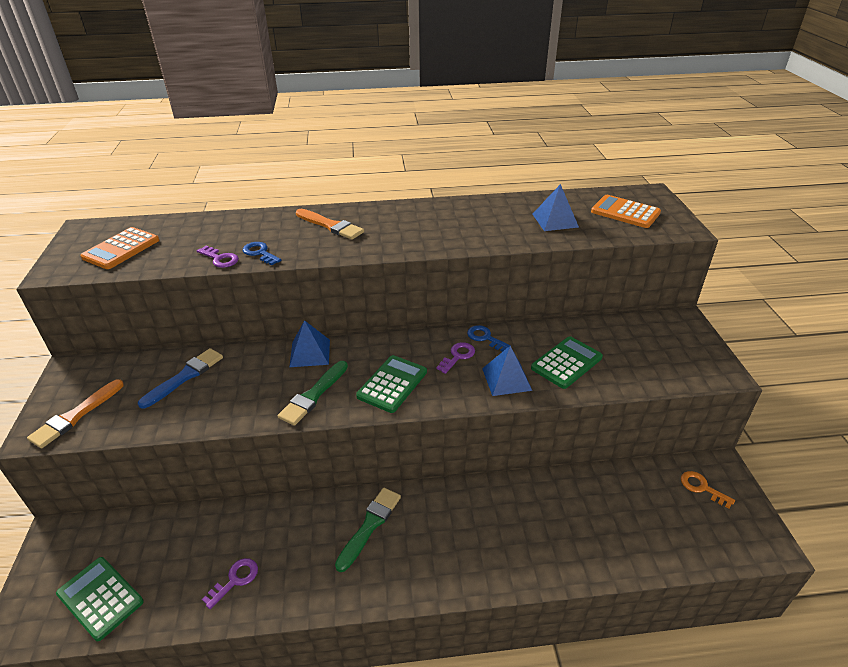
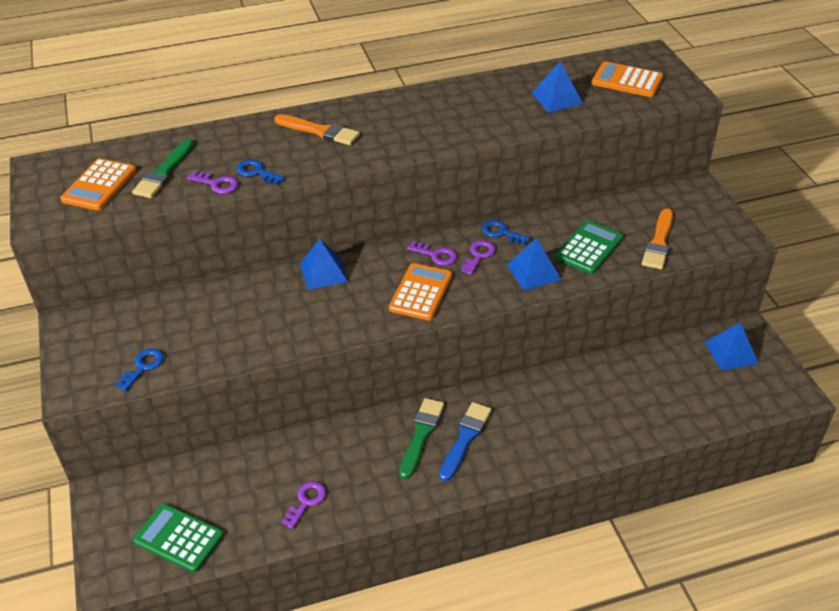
camera: 10 degrees left, 5 degrees up
(75, 416) = (104, 369): orange brush -> orange brush (658, 242)
(110, 419) = (143, 367): none -> blue key
(185, 376) = (200, 314): blue brush -> blue brush (465, 438)
(313, 395) = (344, 314): green brush -> green brush (164, 172)
(392, 384) = (420, 292): green calculator -> orange calculator
(418, 350) = (436, 255): none -> purple key
(702, 488) = (731, 352): orange key -> blue pyramid

